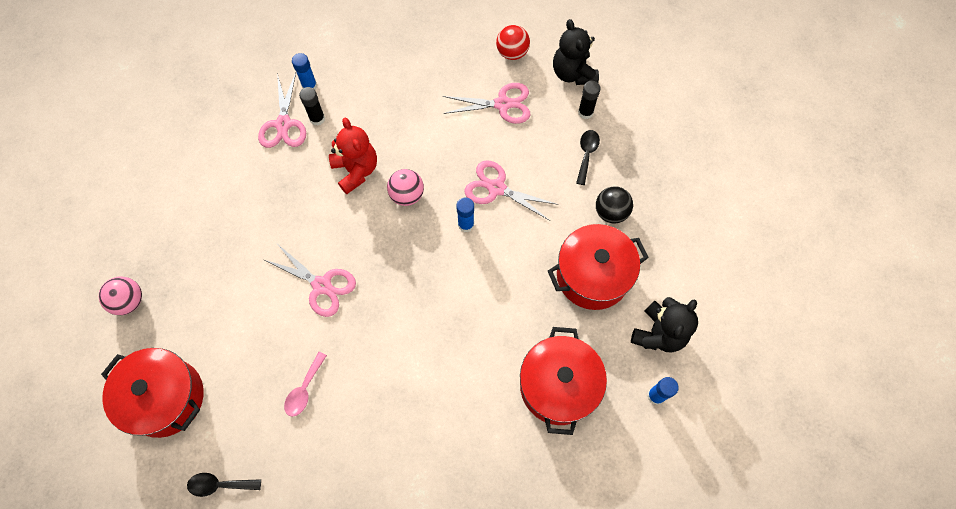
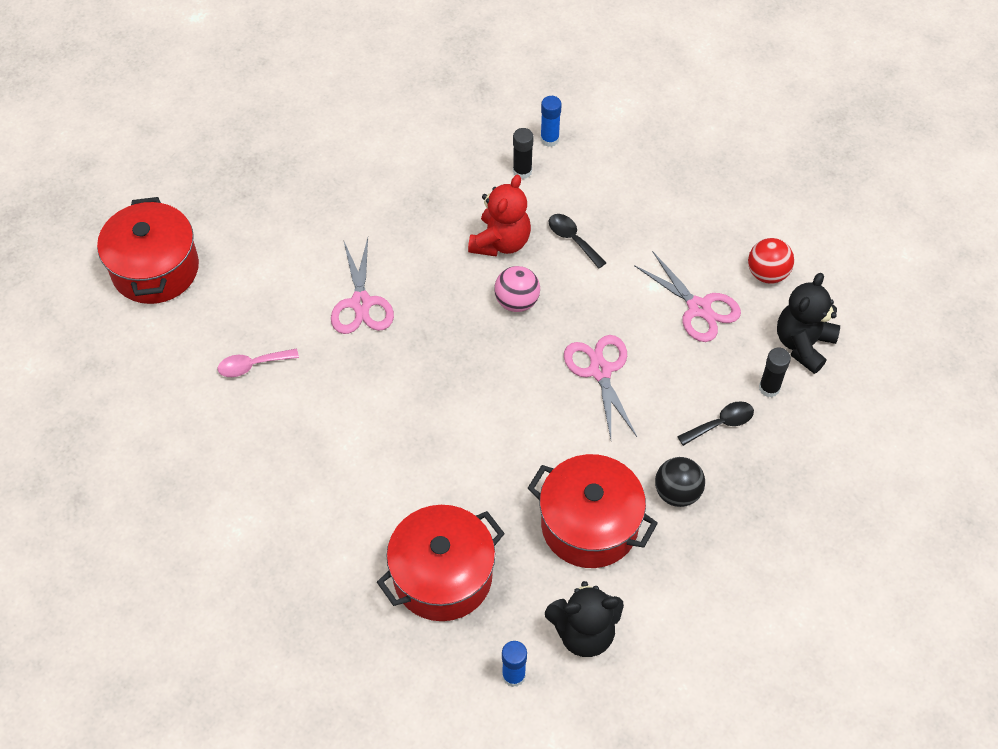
camera: 50 degrees right, 10 degrees down
(129, 301) = (215, 175): pink ball -> none
(219, 484) = (115, 368): black spoon -> black spoon (572, 239)
(283, 124) = (489, 151): pink scissors -> none
(466, 224) = (535, 373): blue glue stick -> none

